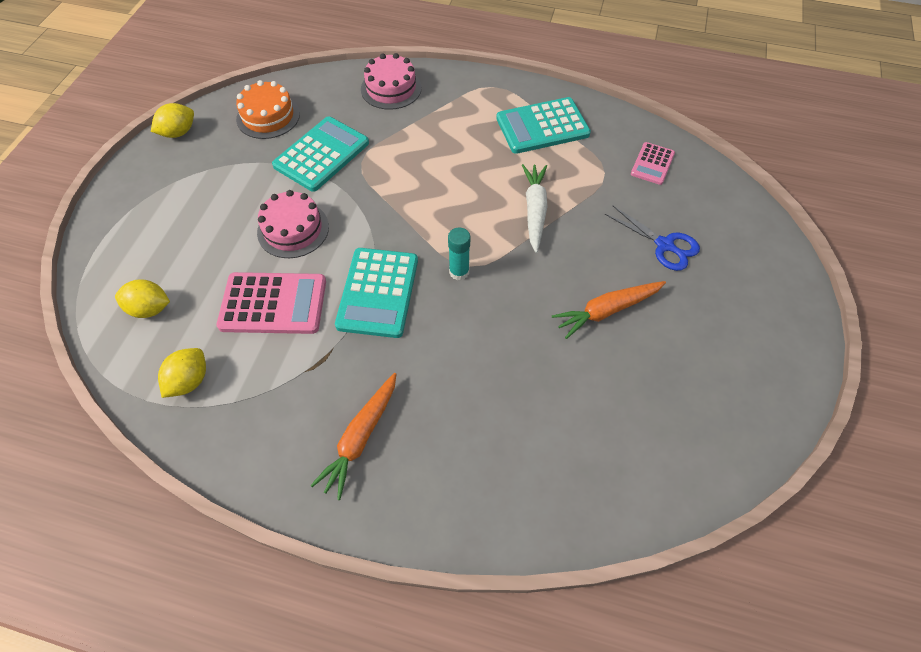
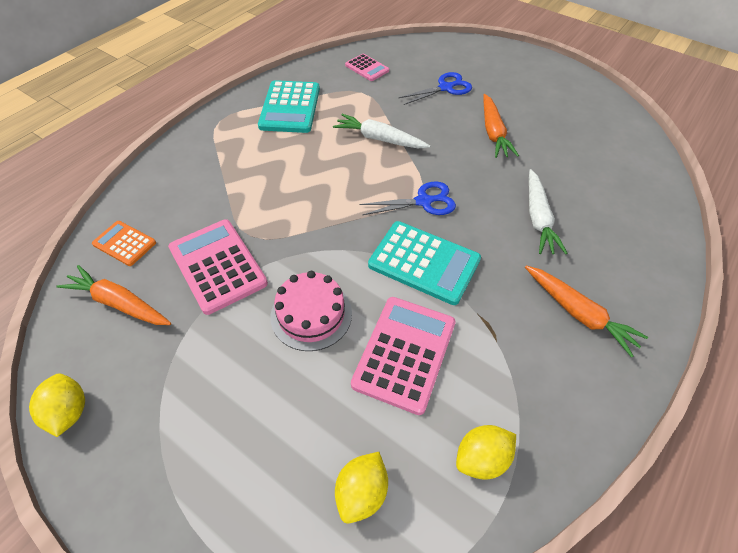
camera: 70 degrees left, 5 degrees down
(189, 381) = (481, 458): yellow lemon -> yellow lemon turned 75 degrees counterclockwise
(268, 116) = (119, 303): orange cake -> orange carrot
(321, 154) = (217, 266): turquoise calculator -> pink calculator
(323, 94) = (124, 243): none -> orange calculator
(391, 88) = (163, 187): pink cake -> none
(459, 272) = (423, 201): turquoise glue stick -> blue scissors
(481, 381) = (538, 218): none -> white carrot

